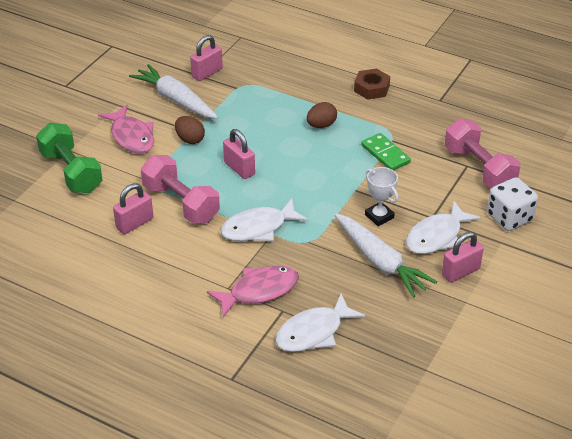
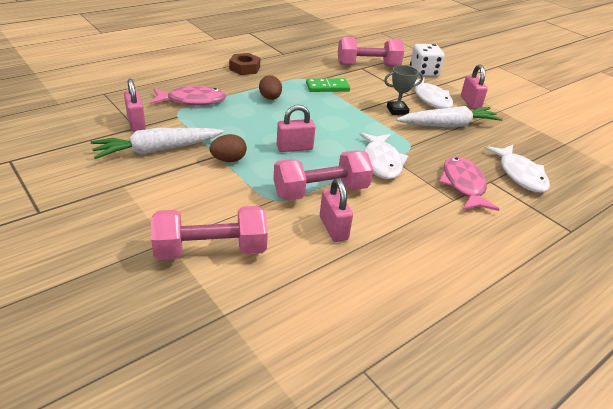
camera: 70 degrees left, 5 degrees down
(71, 172) = (211, 250): green dumbbell -> pink dumbbell
(131, 136) = (188, 191): pink fish -> pink fish (192, 100)
(379, 216) = (397, 110): white trophy -> grey trophy

